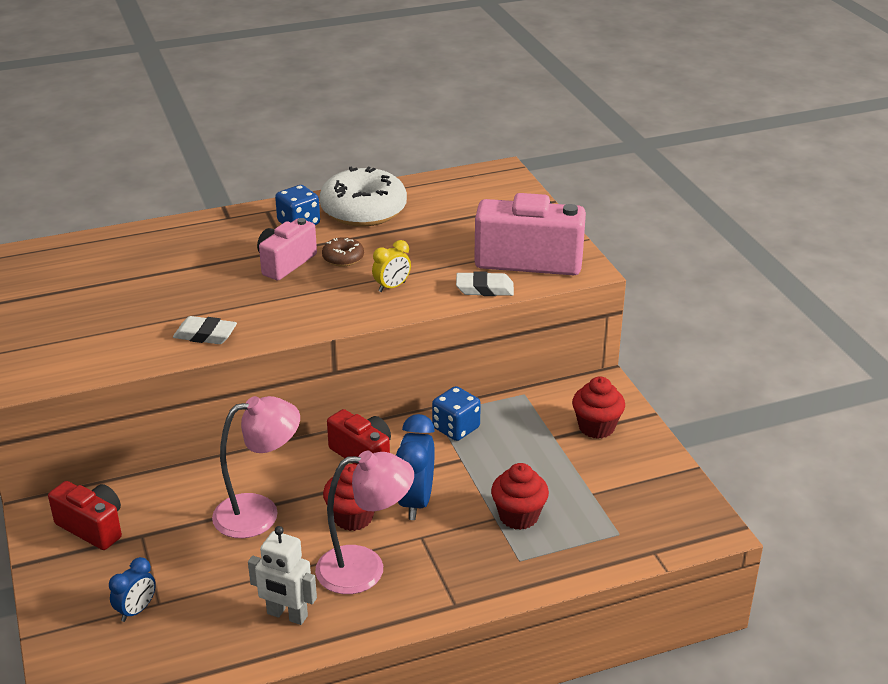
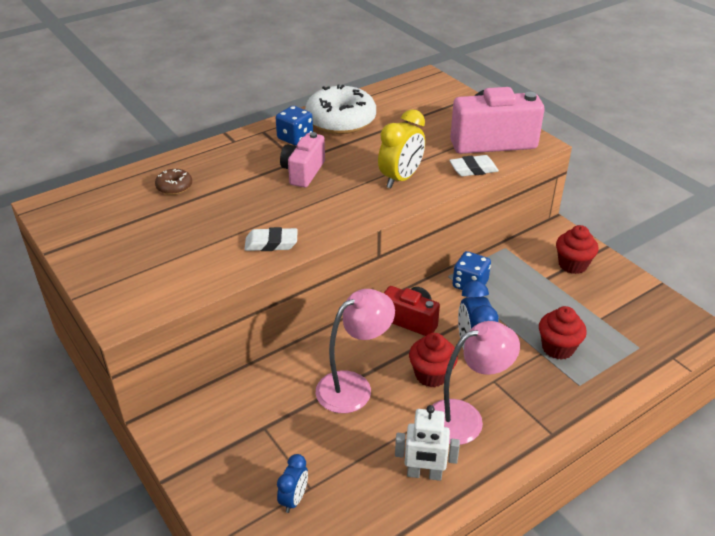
camera: 15 degrees left, 5 degrees up
(92, 527) = (217, 429): red camera -> none
(343, 258) = (347, 161): brown donut -> brown donut (174, 187)
(392, 287) = (400, 179): yellow clock -> yellow clock, size x1.71

